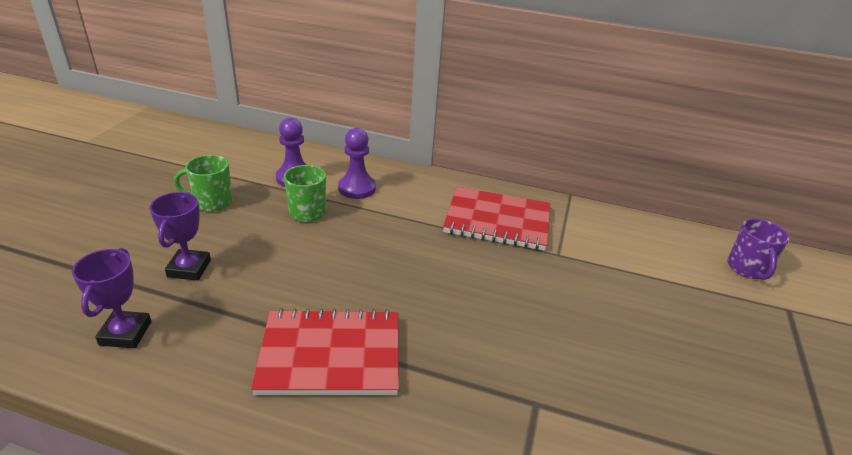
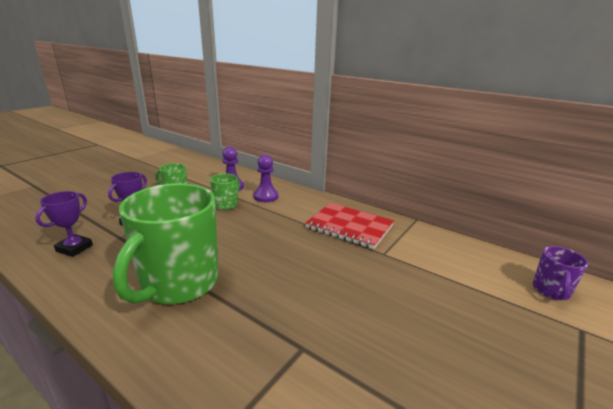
camera: 20 degrees right, 10 degrees down
(330, 355) = (179, 284): red notebook -> green mug

